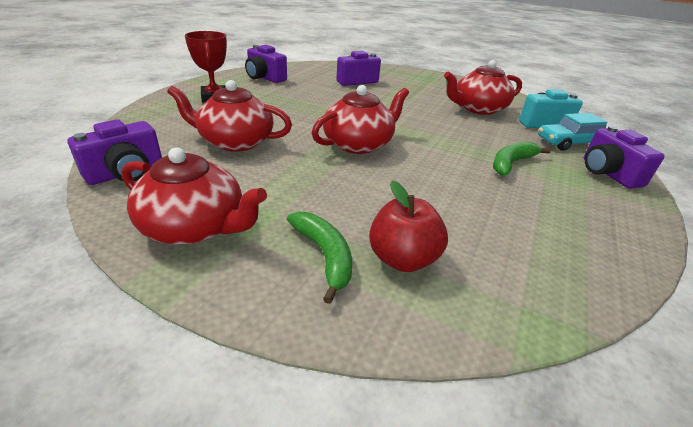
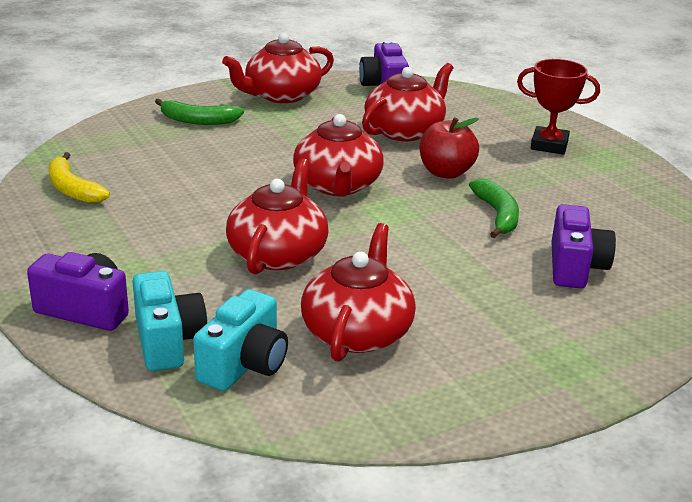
camera: 125 degrees right, 5 degrees down
(265, 78) = (626, 194): purple camera -> none
(402, 259) = (158, 140): red apple -> red apple (446, 172)
(461, 140) = (278, 253): none -> red teapot
(511, 163) = (191, 254): green banana -> green banana (497, 215)
(553, 259) = (72, 189): none -> yellow banana
(570, 143) = (168, 341): turquoise car -> turquoise camera

